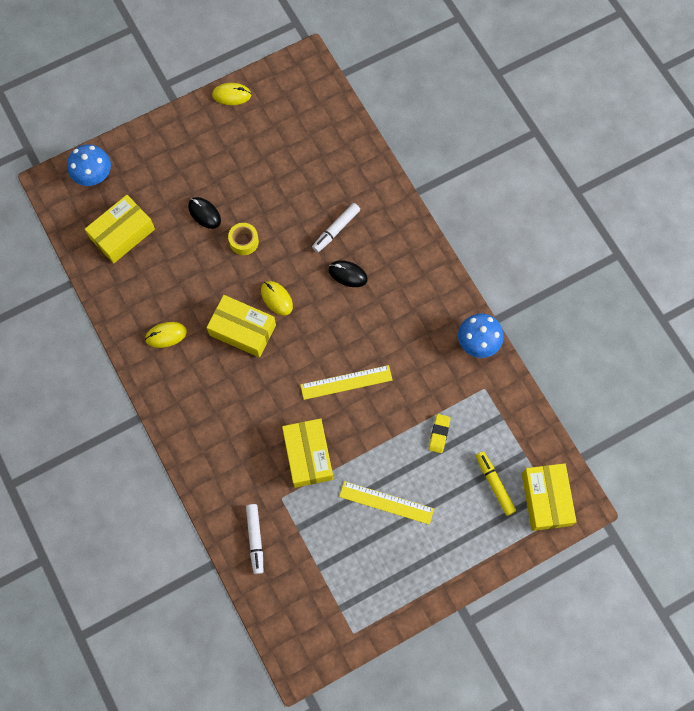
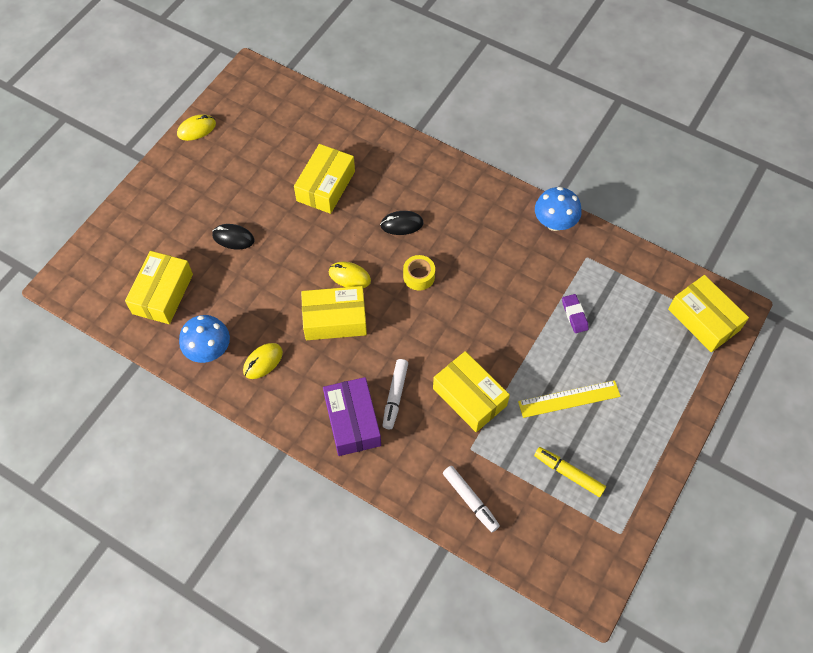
camera: 30 degrees left, 10 degrees down
(94, 175) = (102, 257): blue mushroom -> blue mushroom (209, 350)
(205, 424) = (352, 421): none -> purple box
(244, 241) = (287, 243): yellow tape -> yellow tape (419, 276)
(306, 205) = (325, 186): none -> yellow box
(336, 230) = (366, 193): white marker -> white marker (395, 396)
(346, 382) = (461, 315): yellow ruler -> none
(439, 434) = (574, 315): yellow eraser -> purple eraser
(494, 484) = (652, 331): yellow marker -> yellow marker (568, 473)

